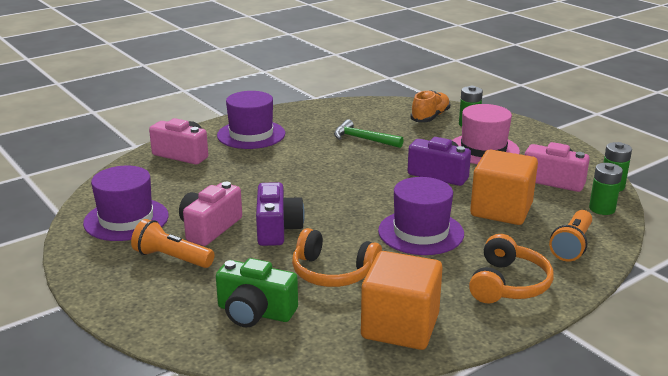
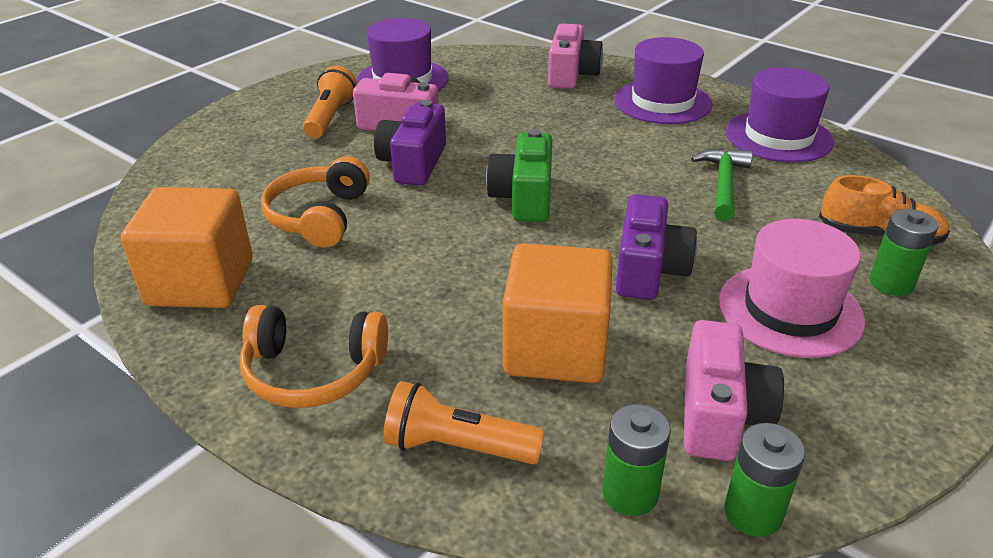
camera: 75 degrees right, 10 degrees up
(255, 312) = (229, 182): green camera -> green camera (523, 198)
(277, 229) = (413, 163): purple camera -> purple camera turned 120 degrees clockwise
(421, 232) = (445, 272): purple hat -> purple hat (778, 137)

